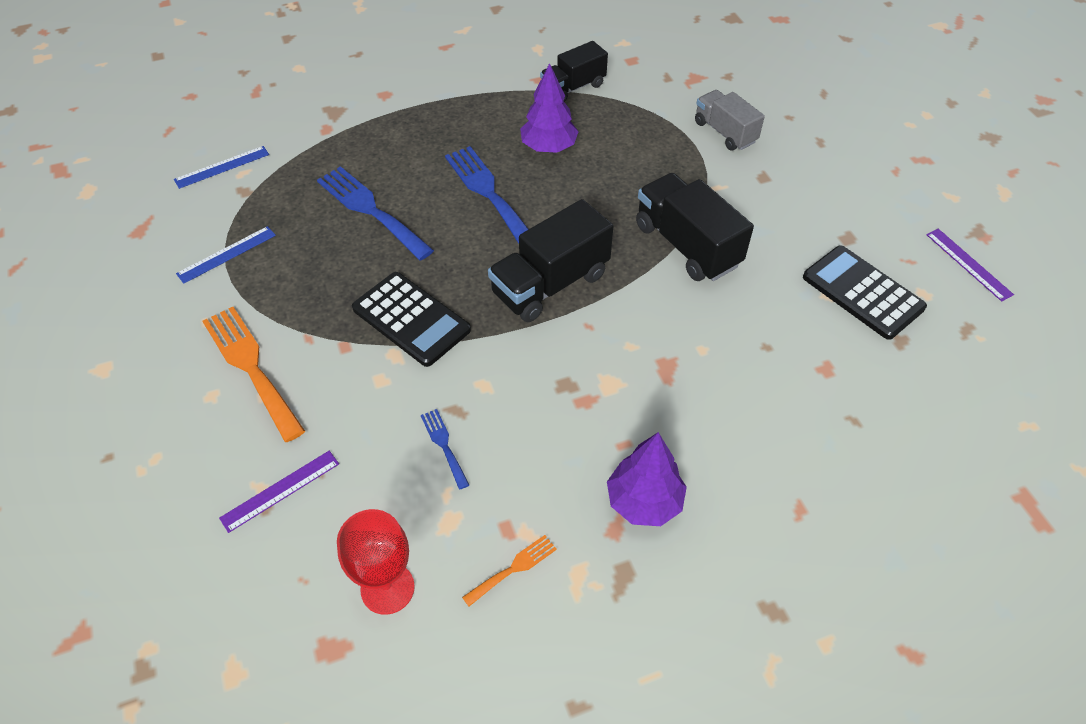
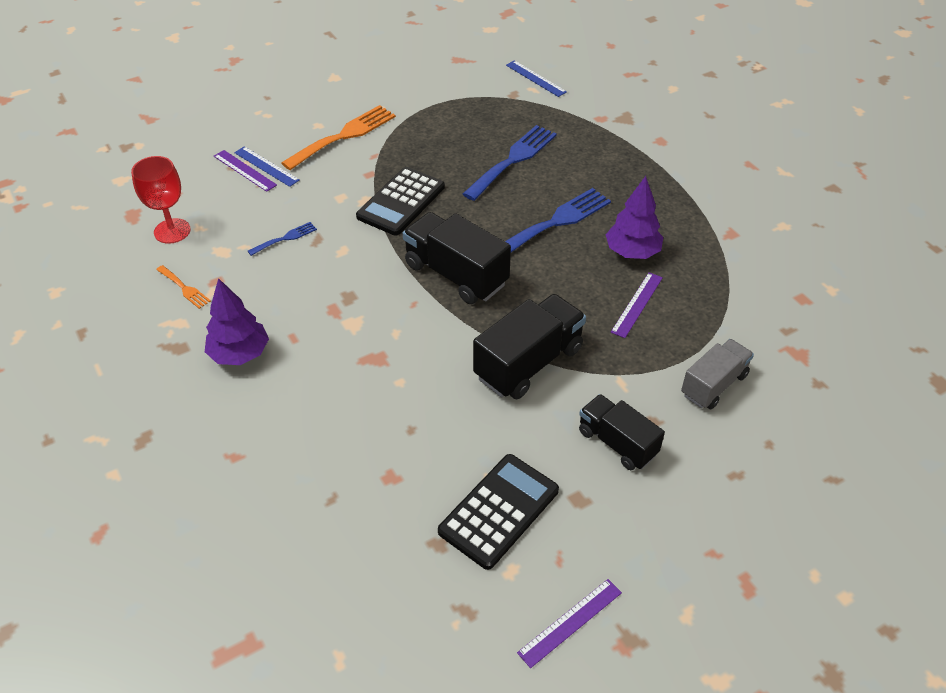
camera: 80 degrees right, 5 degrees down
(227, 254) = (445, 102): blue ruler -> blue ruler (266, 166)
(573, 87) = (731, 258): black truck -> black truck (617, 443)
(621, 158) = (637, 304): none -> purple ruler

